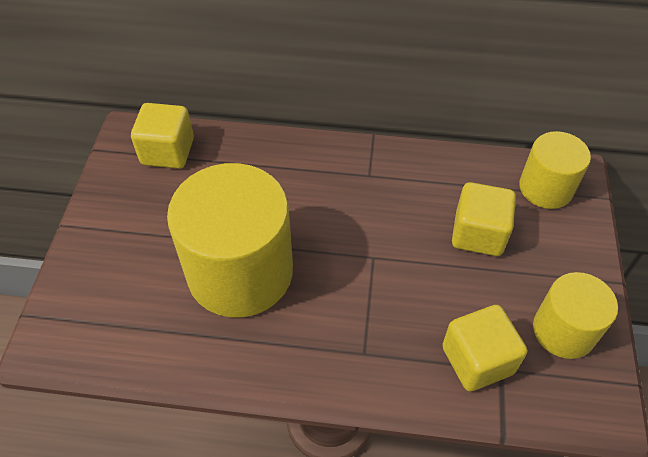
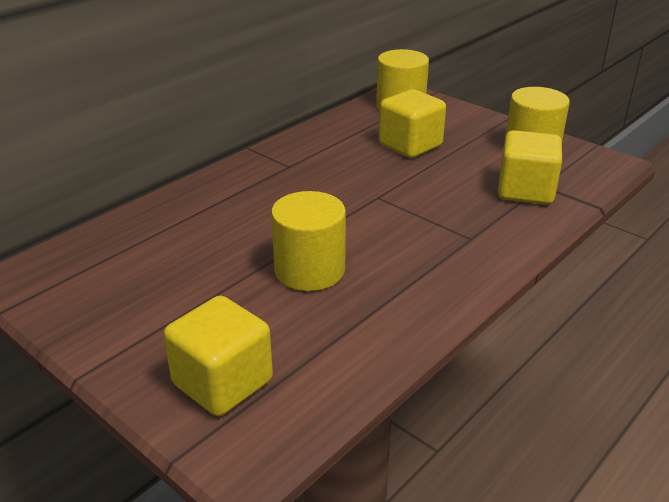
camera: 55 degrees left, 20 degrees down
(168, 152) = (91, 260): yellow cube -> yellow cube (222, 383)
(240, 272) = (309, 270): yellow cylinder -> yellow cylinder, size x0.56

